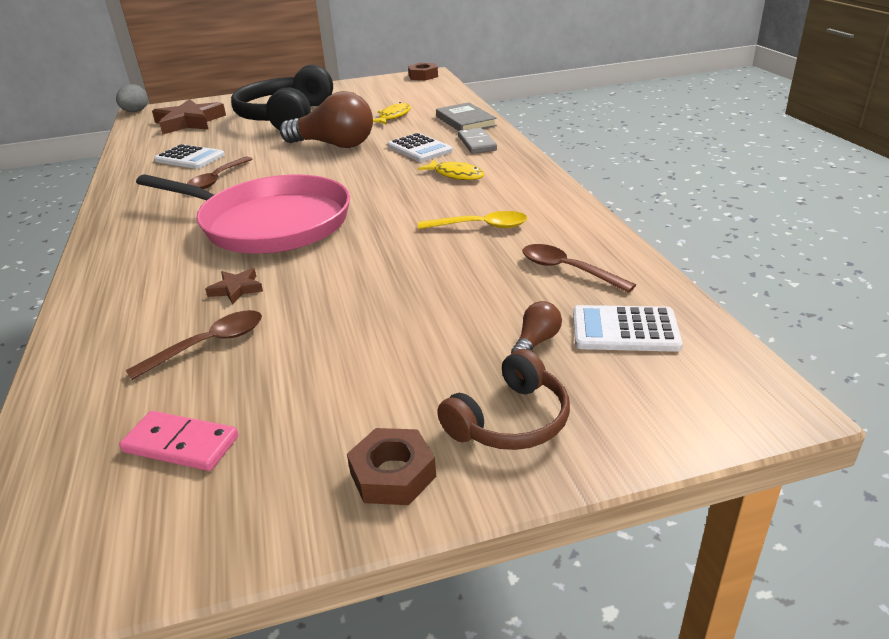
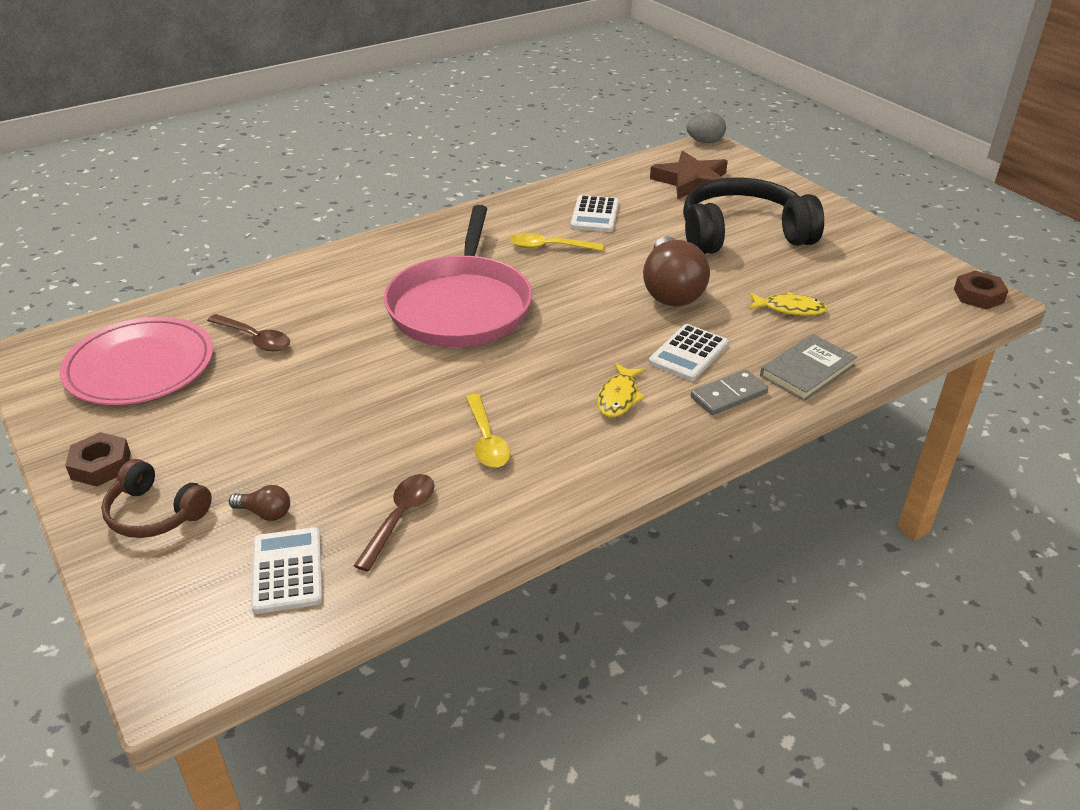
camera: 70 degrees right, 5 degrees up
(181, 444) = (140, 366): pink domino -> pink plate
(217, 179) = (549, 247): brown spoon -> yellow spoon
(236, 289) = (337, 326): brown star -> none

